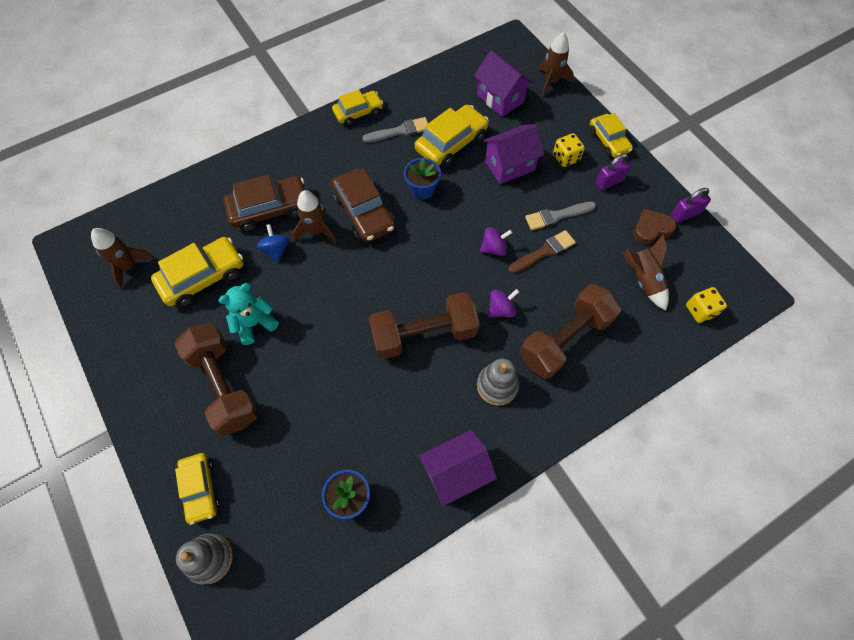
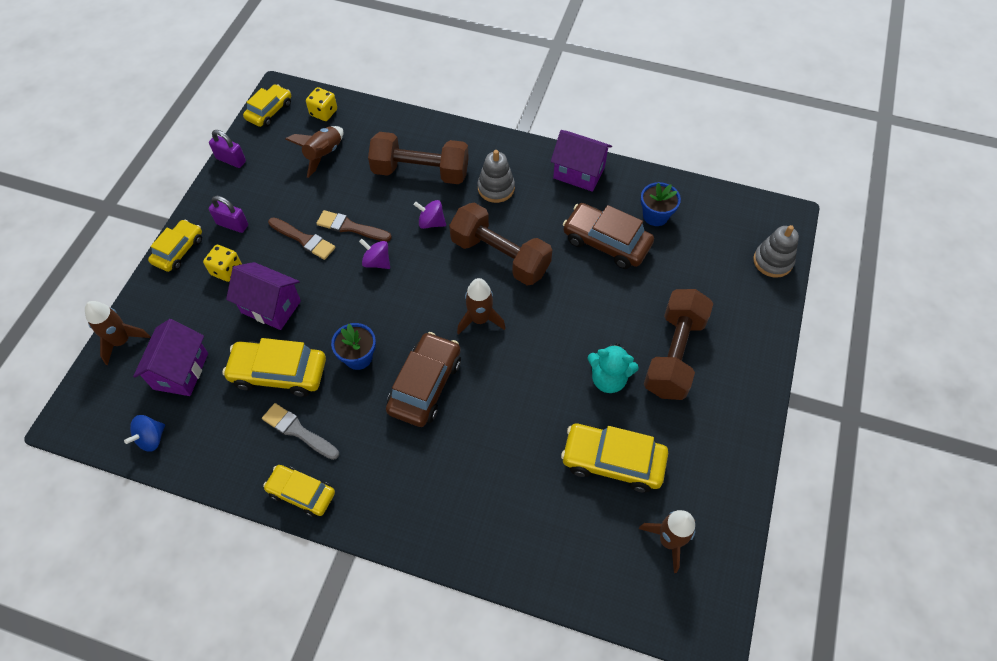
camera: 130 degrees left, 5 degrees down
(200, 489) = (747, 303): yellow car -> yellow car (269, 111)
(269, 209) = (494, 471): brown car -> brown car (606, 242)
(276, 250) = (530, 424): blue spinning top -> blue spinning top (151, 438)
(316, 231) = (480, 408): brown rocket -> brown rocket (480, 319)
(556, 216) = (304, 239): grey brush -> brown brush
(651, 229) = (266, 173): brown heart -> none

